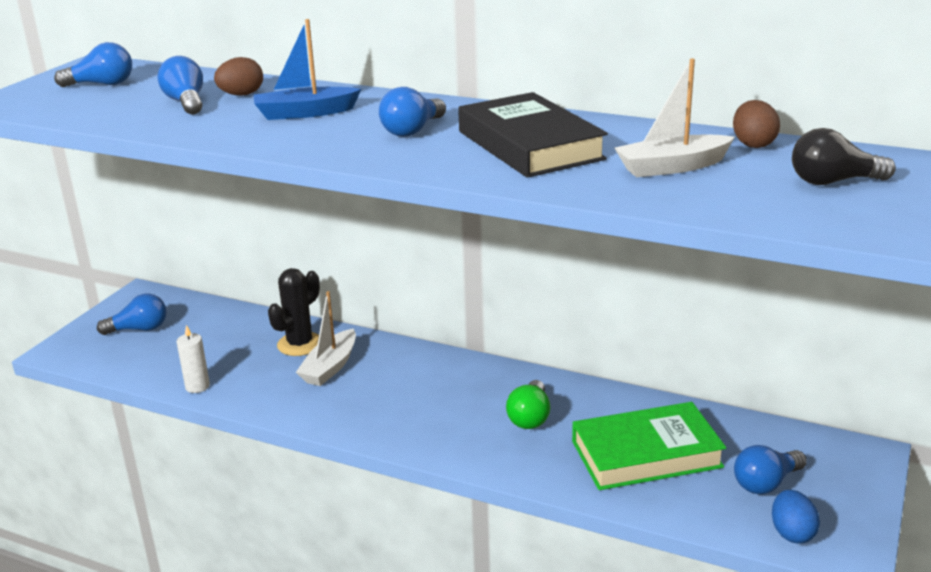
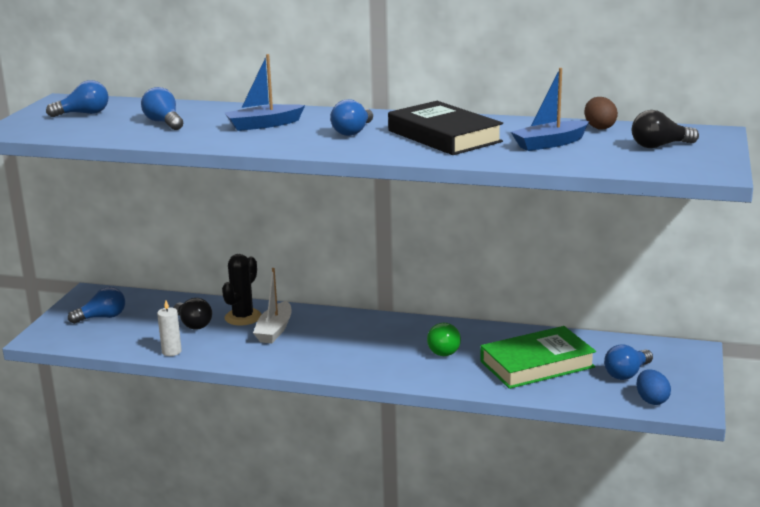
camera: 10 degrees left, 5 degrees down
(238, 349) = (193, 324): none -> black light bulb
(241, 95) = (204, 115): brown egg -> none
(672, 167) = (550, 144): white boat -> blue boat

